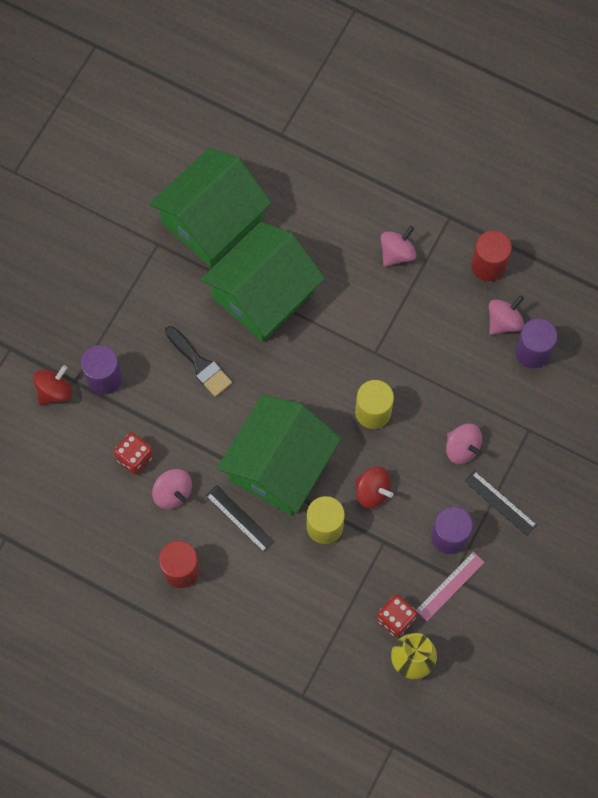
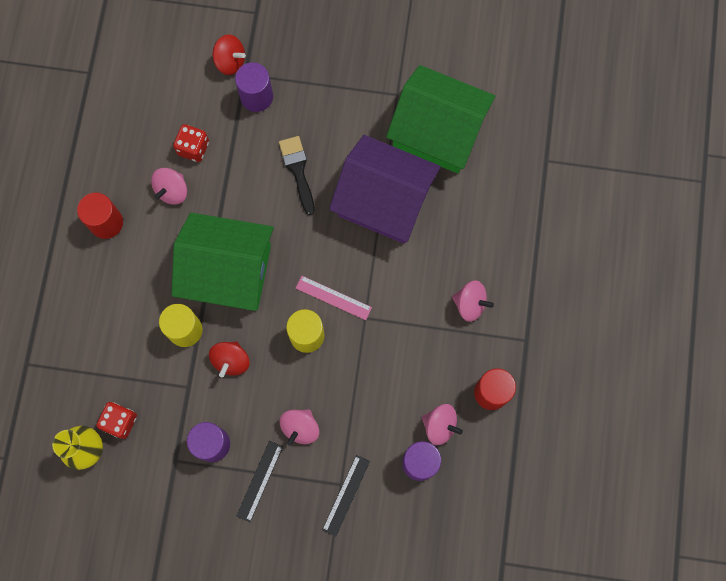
camera: 70 degrees right, 5 degrees up
(200, 364) = (298, 170): black brush -> black brush turned 135 degrees clockwise
(240, 518) = (168, 255): black ruler -> black ruler (346, 495)
(263, 294) = (384, 200): green house -> purple house
(450, 586) = (166, 460): pink ruler -> pink ruler (333, 297)

